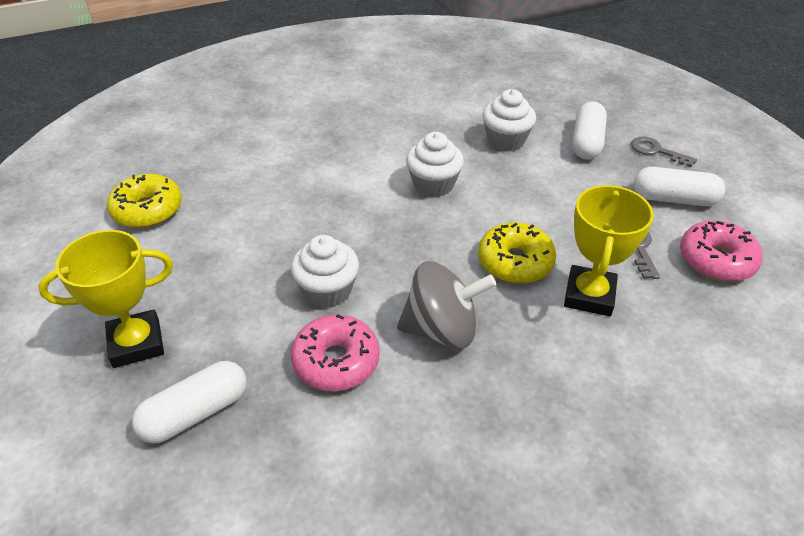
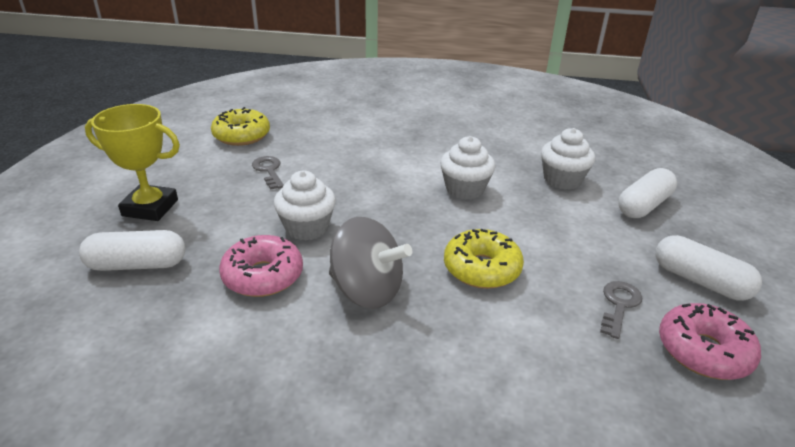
camera: 30 degrees right, 10 degrees down
(589, 295) = (528, 322): yellow trophy -> none
(656, 151) = (716, 236): grey key -> grey key (269, 171)

